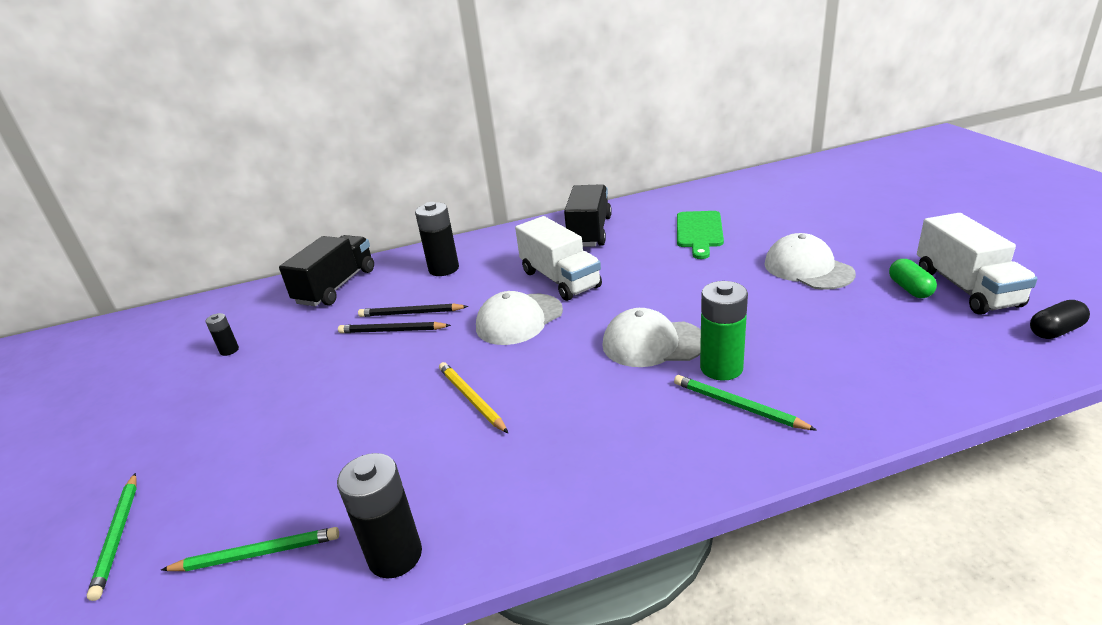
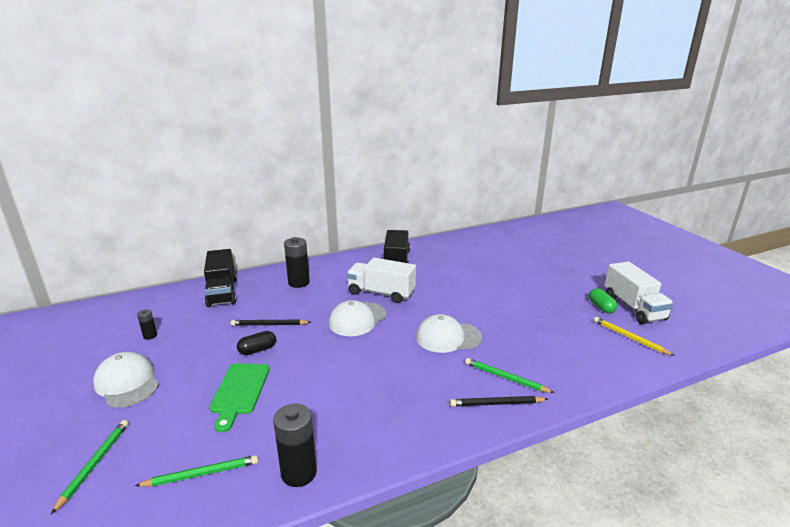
camera: 10 degrees left, 5 degrees down
(118, 536) = (94, 464): green pencil -> green pencil turned 150 degrees counterclockwise
(336, 286) = (222, 292): black truck -> black truck turned 150 degrees clockwise
(411, 313) = (281, 313): black pencil -> black pencil (496, 403)
(472, 399) = (333, 372): yellow pencil -> yellow pencil (630, 338)
(560, 279) = (381, 293): white truck -> white truck turned 150 degrees clockwise
(699, 232) = (469, 264): green cutting board -> green cutting board (239, 391)
(721, 368) = (493, 354): green battery -> none
(808, 268) = (539, 292): white cap -> white cap (127, 383)
(1055, 331) = (684, 335): black capsule -> black capsule (257, 350)

